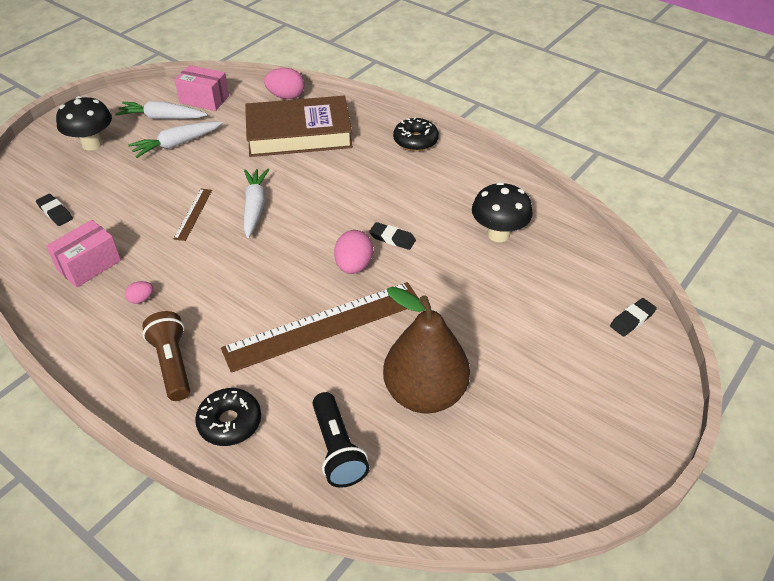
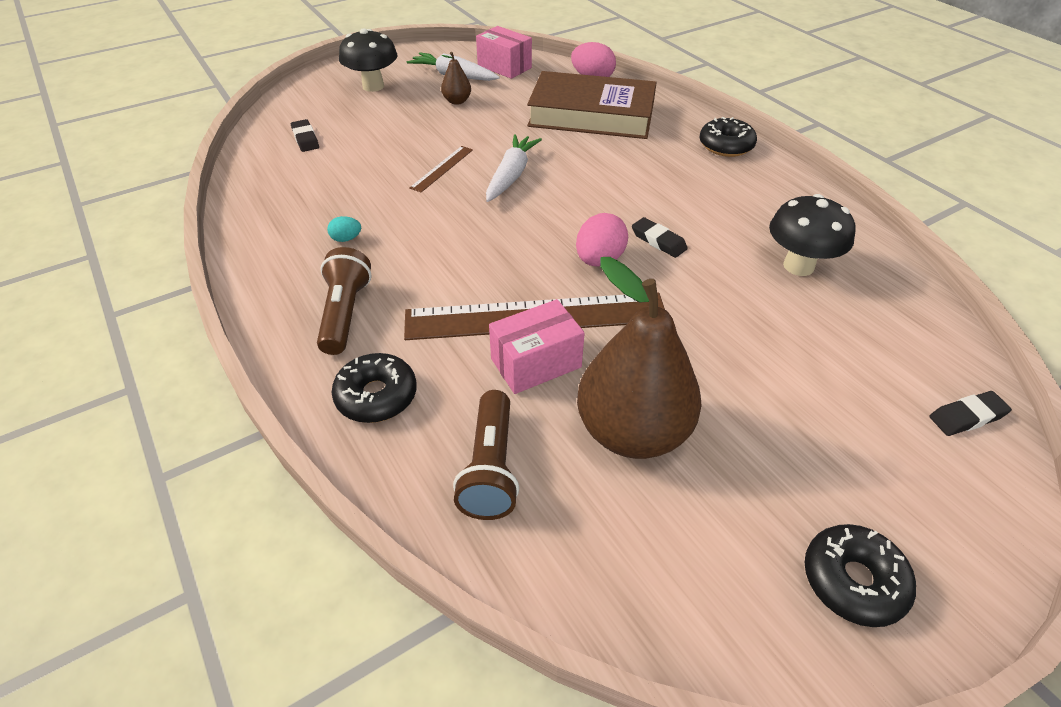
camera: 20 degrees right, 0 degrees up
(89, 265) = (311, 194): pink box -> pink box (536, 363)
(141, 299) = (346, 239): pink egg -> turquoise egg
(177, 144) = (457, 101): white carrot -> brown pear
(337, 449) = (490, 468): black flashlight -> brown flashlight
(590, 449) = (853, 581): none -> black donut

